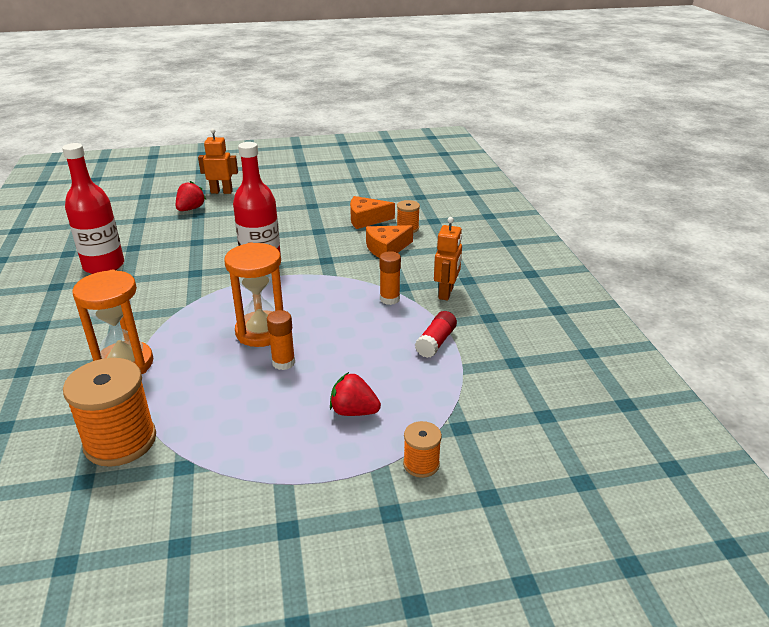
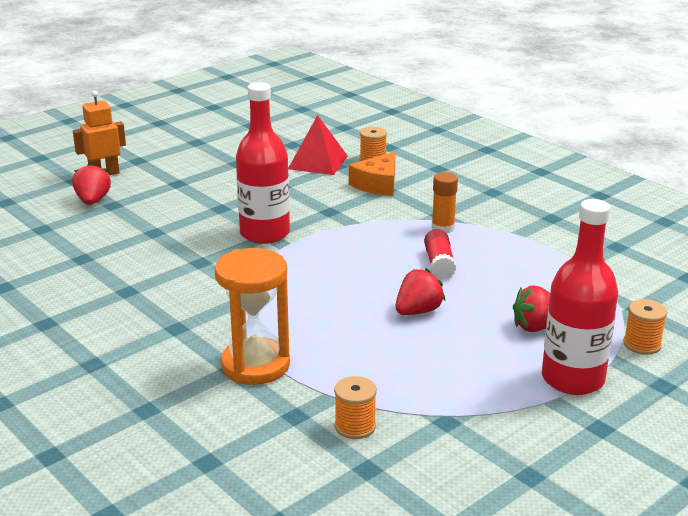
camera: 30 degrees left, 5 degrees down
(104, 266) = (75, 286): red bottle -> red bottle (572, 379)
(120, 441) = (355, 426): orange spool -> orange spool, size x0.50
(261, 332) = (357, 293): orange hourglass -> none
(283, 363) = (418, 311): orange glue stick -> red strawberry
(366, 219) = (318, 162): orange cheese -> red pyramid
(436, 342) = (533, 251): red glue stick -> red glue stick (439, 264)
(446, 293) = (488, 208): orange robot -> none

